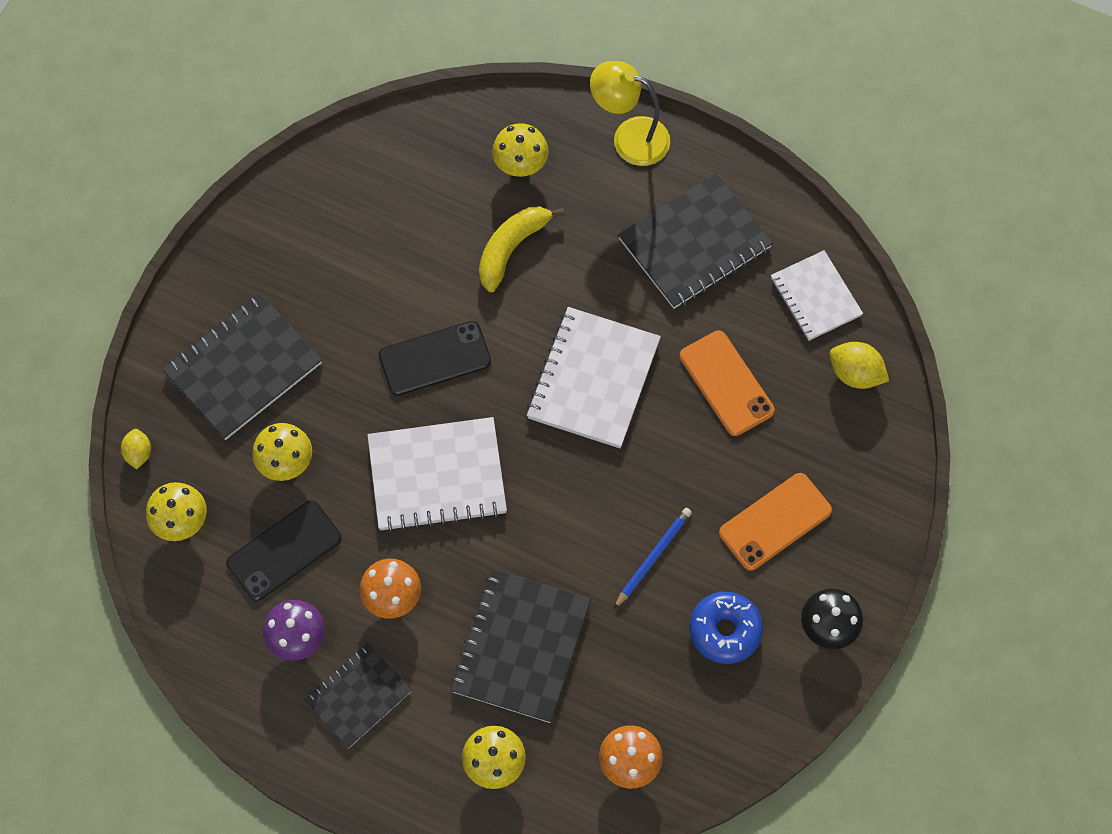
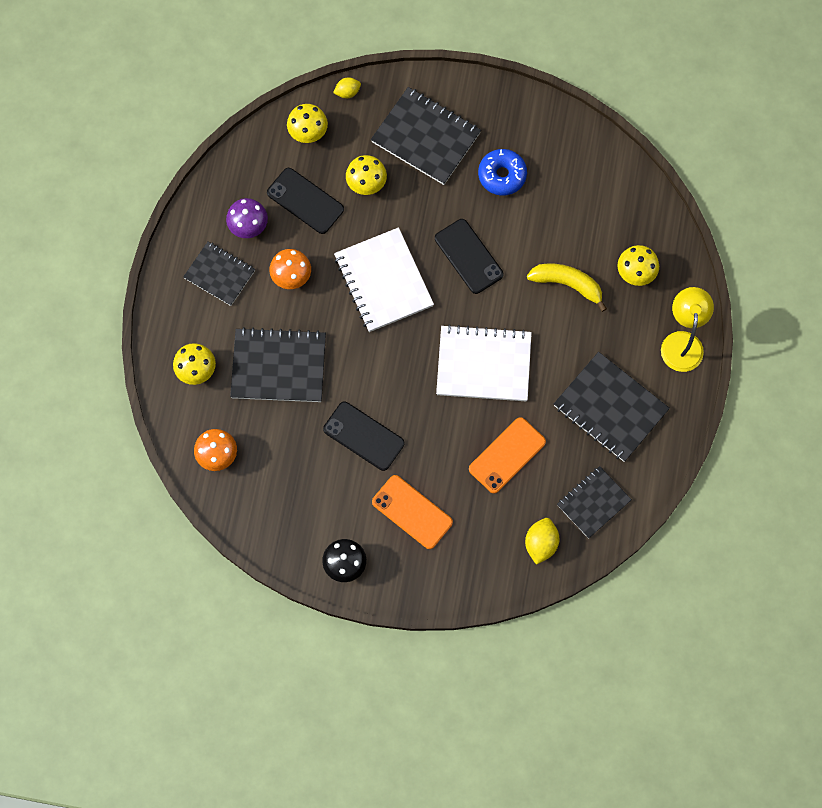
camera: 75 degrees right, 5 degrees up
(653, 557) = (363, 436): blue pencil -> black phone
(725, 630) = (324, 496): blue donut -> blue donut (502, 175)
(815, 297) = (593, 502): white notebook -> black notebook

